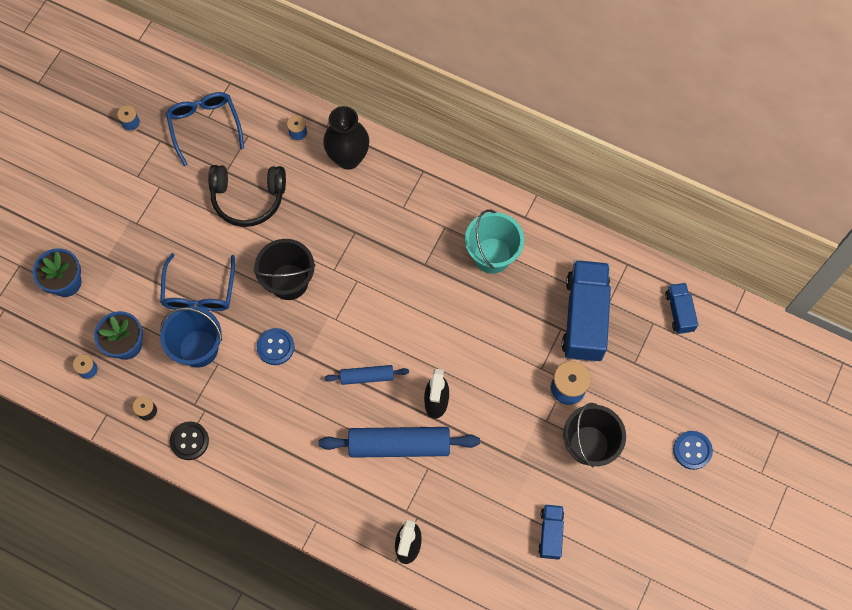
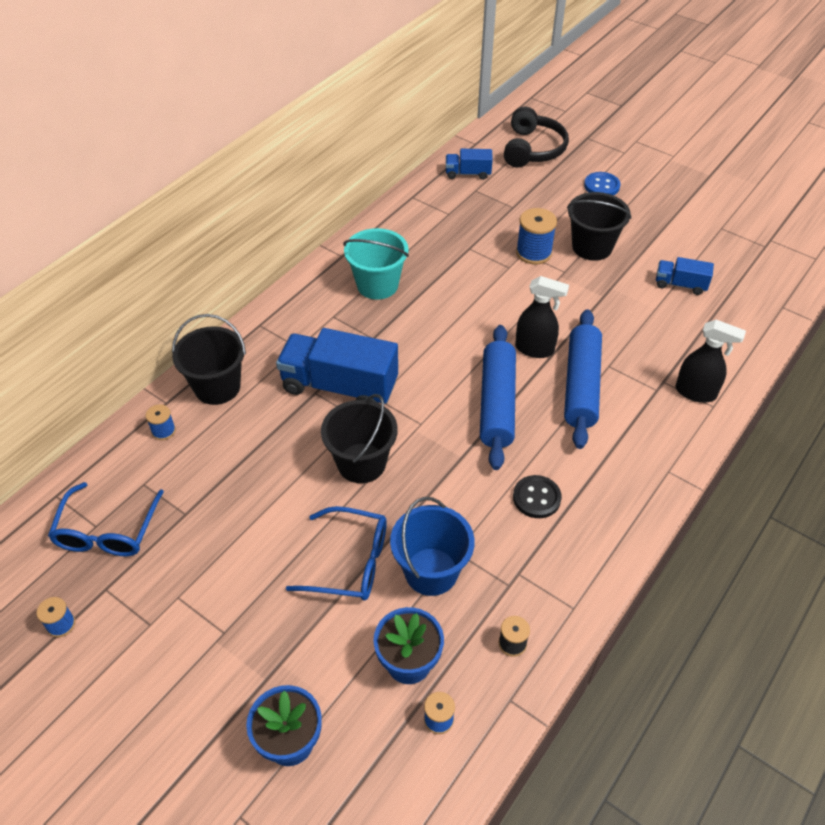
camera: 80 degrees left, 20 degrees down
(189, 441) = (559, 595): black button -> black button (536, 498)
(204, 126) = (107, 531): blue glasses -> blue glasses turned 75 degrees counterclockwise
(248, 198) = (234, 493): black headphones -> black headphones (533, 149)
(275, 347) = (445, 486): blue button -> none
(348, 158) = (217, 387): black vase -> black bucket
(367, 377) = (497, 403): blue rolling pin -> blue rolling pin, size x1.86
(584, 318) = (461, 231): blue truck -> blue truck (339, 386)

